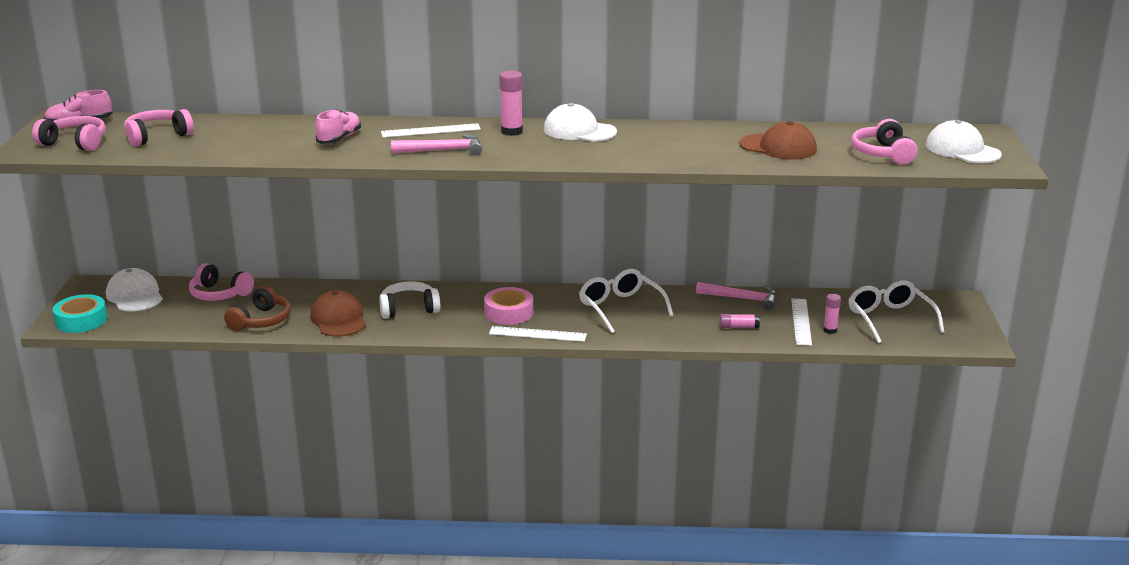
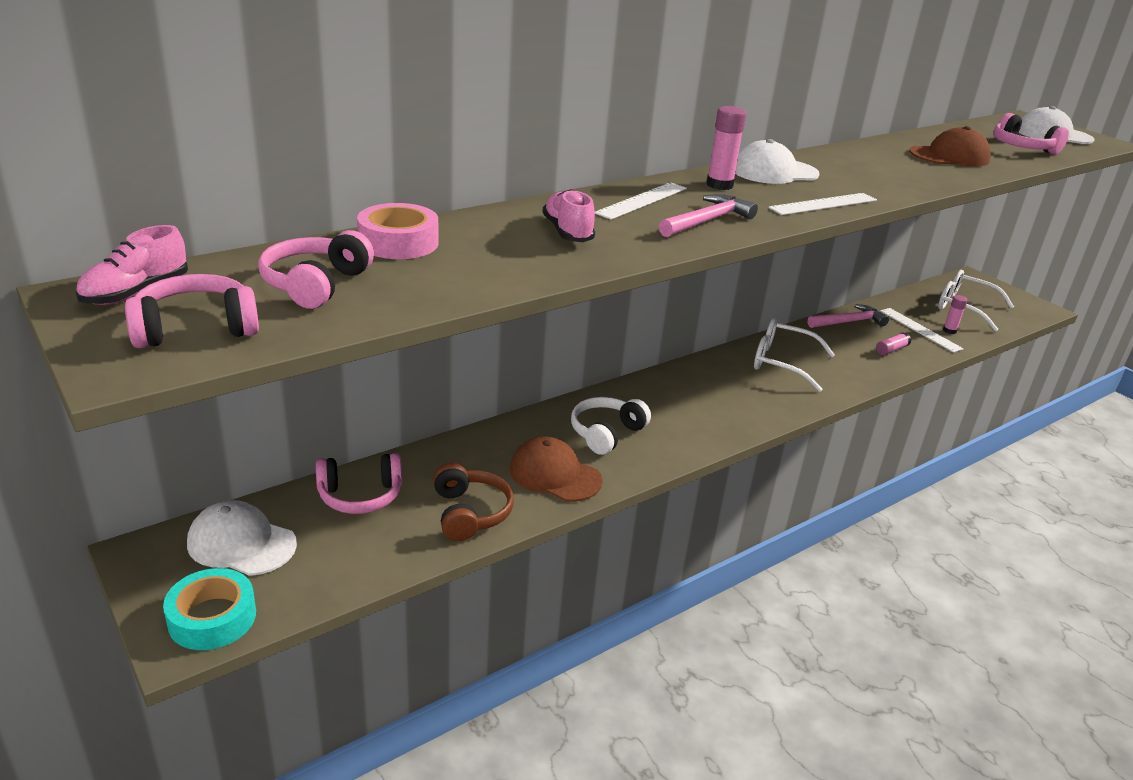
camera: 40 degrees left, 5 degrees up
(508, 312) = (703, 402): pink tape -> pink tape (398, 242)
(537, 334) = (765, 416): white ruler -> white ruler (823, 204)

